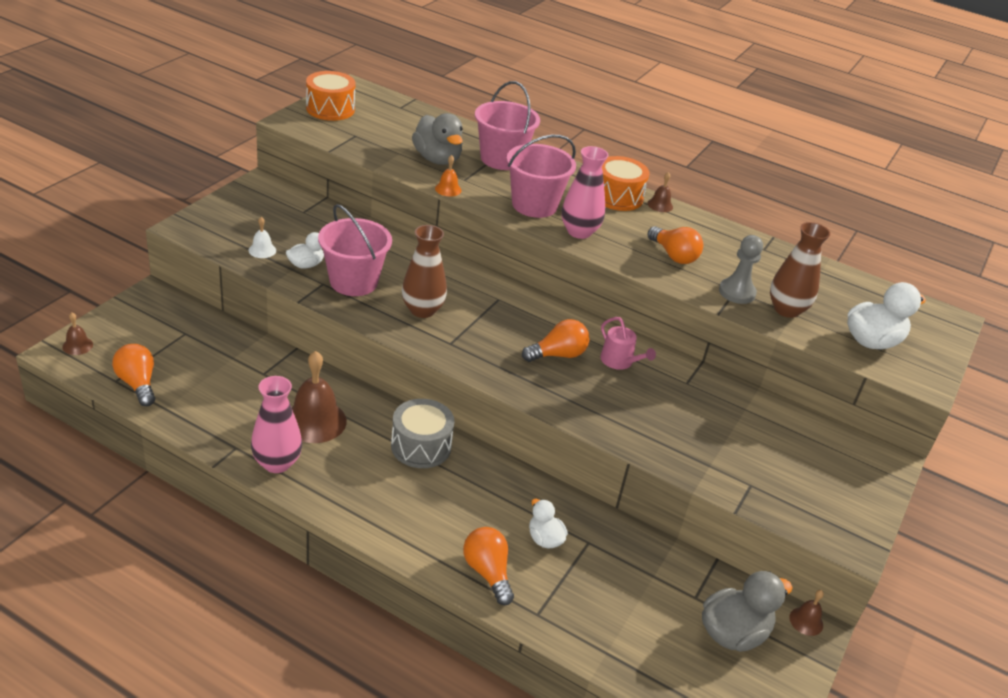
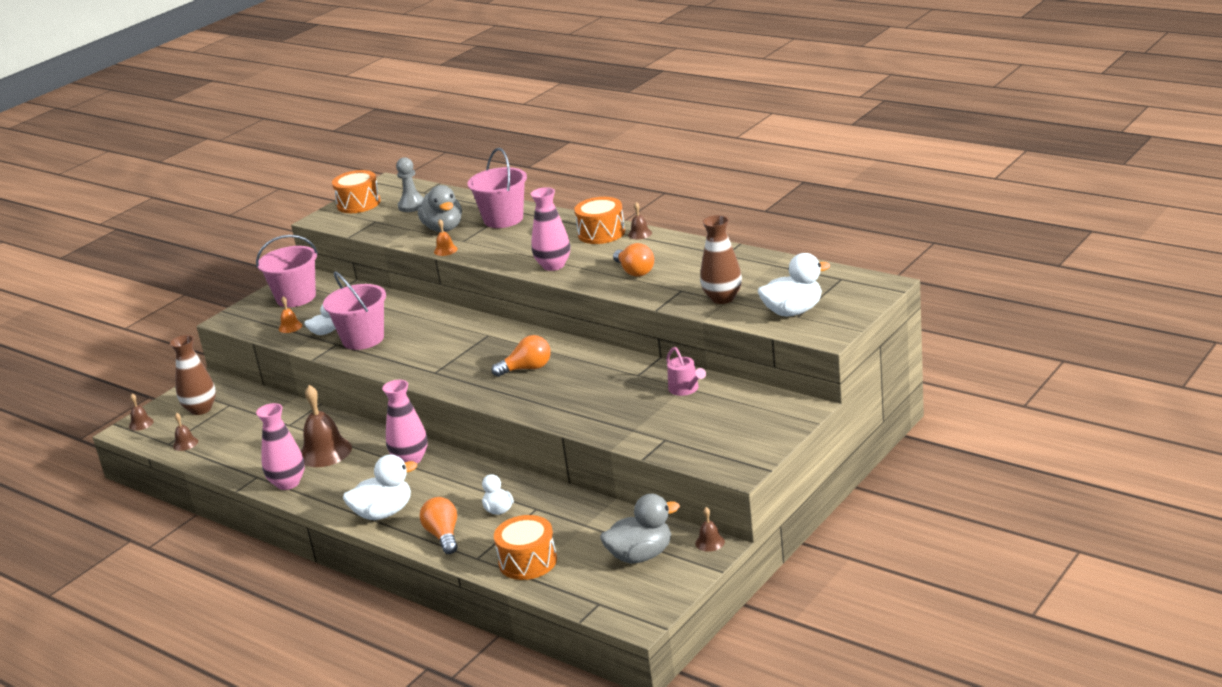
camera: 15 degrees right, 10 degrees down
(138, 384) = (185, 443): orange light bulb -> brown bell
(262, 250) = (290, 327): white bell -> orange bell
(406, 526) = (383, 513): none -> white duck
(421, 446) = (410, 459): grey drum -> pink vase
(422, 310) = (417, 352): brown vase -> brown vase (201, 409)
(534, 205) = (520, 251): pink bucket -> pink bucket (296, 298)
(601, 627) = (528, 561): none -> orange drum
(619, 361) = (581, 367): pink watering can -> pink watering can (685, 389)
(737, 292) = (681, 291): grey pawn -> grey pawn (412, 206)

